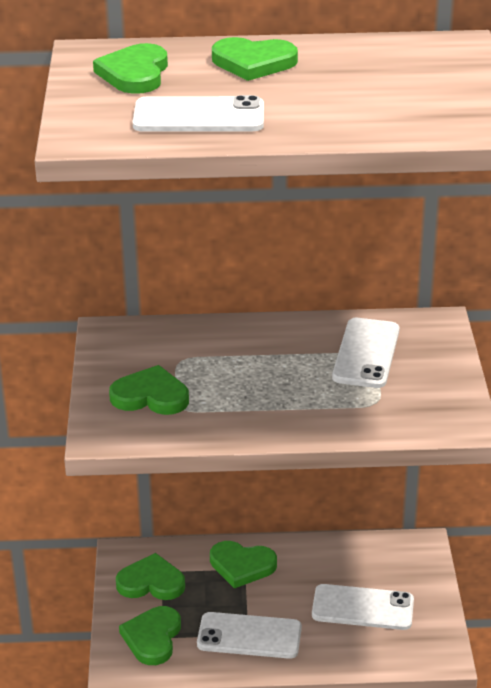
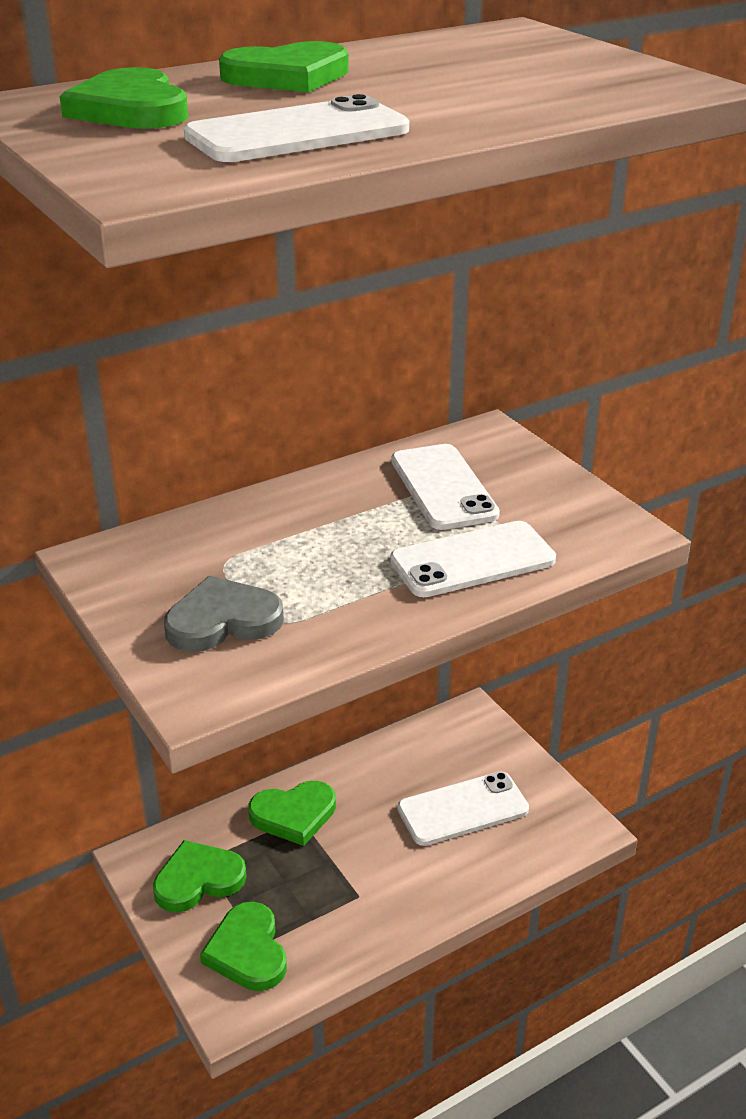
camera: 30 degrees left, 0 degrees up
(150, 396) = (223, 620): green heart -> grey heart
(249, 636) = (362, 897): white phone -> white phone (472, 560)

